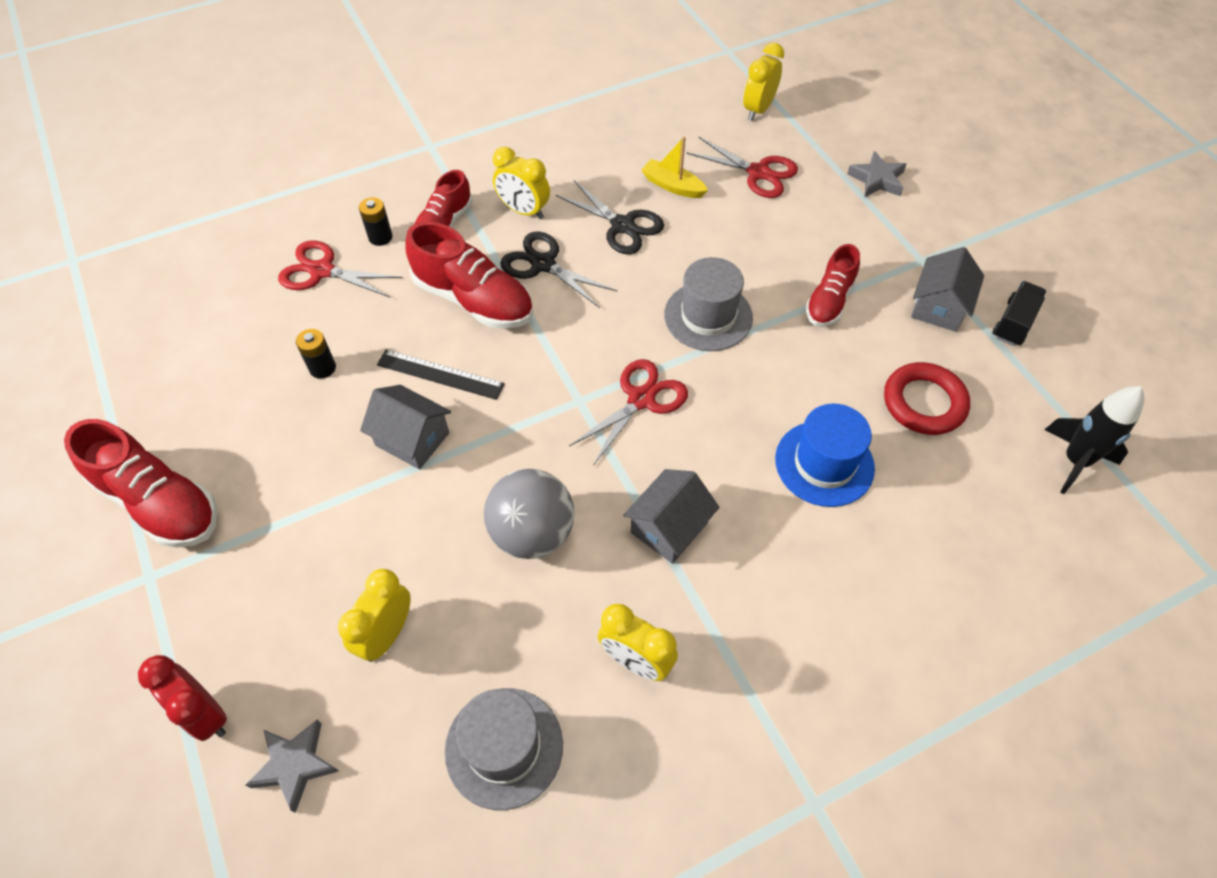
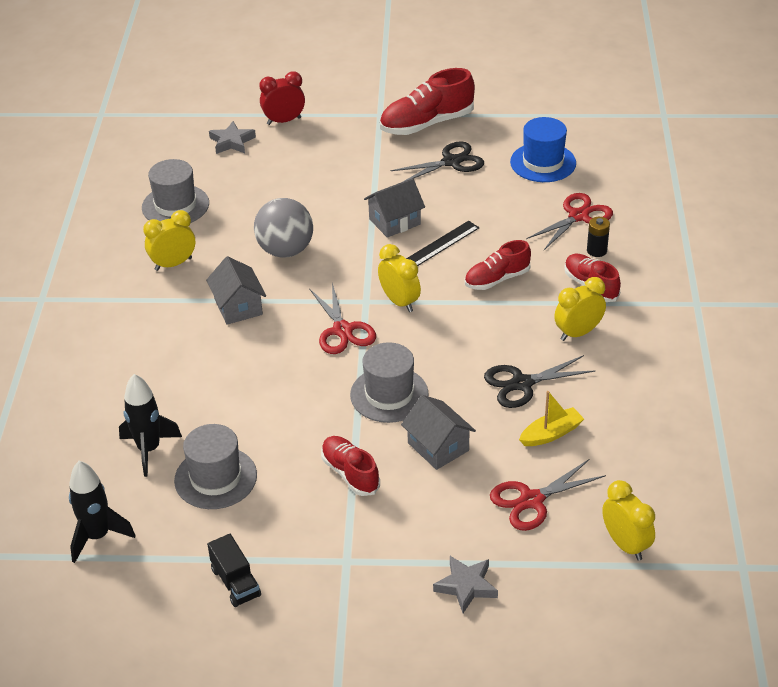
camera: 120 degrees right, 15 degrees down
(322, 368) = (483, 198): black battery -> none
(386, 634) = (273, 183): yellow clock -> yellow clock (399, 302)
(474, 300) = (497, 279): red shoe -> red shoe, size x0.63
(543, 264) = (509, 325): black scissors -> black scissors (452, 162)
(824, 463) = (217, 398): blue hat -> blue hat (543, 162)
(924, 403) = (215, 478): red ring -> grey hat
(939, 307) = (290, 541): grey house -> grey house (438, 447)
(942, 484) = (149, 450): none -> black rocket

